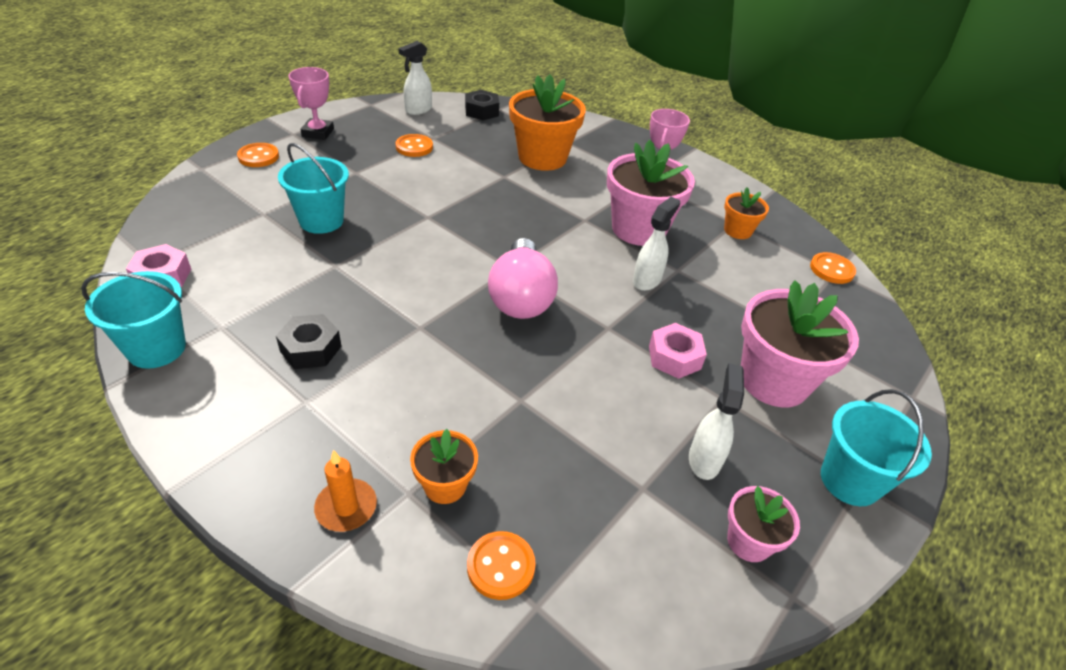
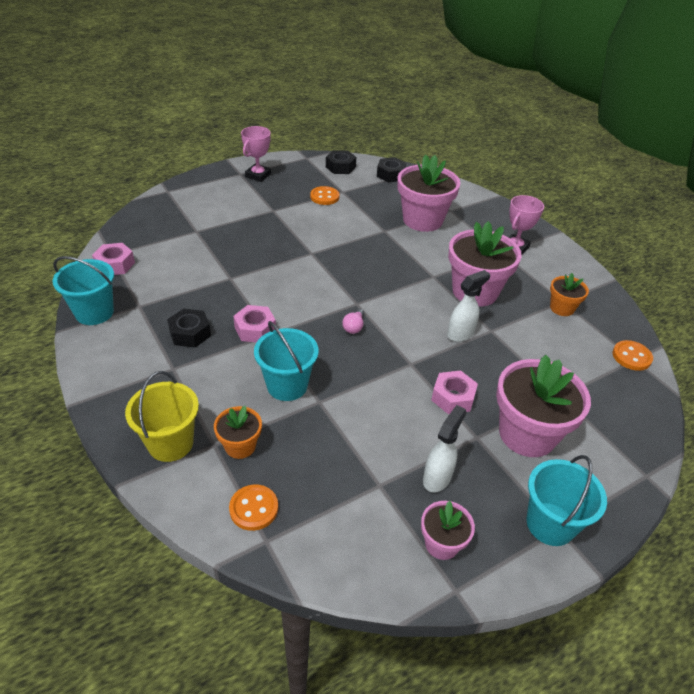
camera: 20 degrees right, 0 degrees up
(258, 157) = (209, 188): orange button -> none
(321, 220) = (233, 243): turquoise bucket -> turquoise bucket (287, 385)
(346, 507) = (170, 443): orange candle -> yellow bucket
(397, 325) = (255, 329): none -> pink nut
(418, 110) = (340, 167): white spray bottle -> black nut
(521, 297) = (354, 327): pink light bulb -> pink light bulb, size x0.40
(542, 157) = (422, 220): orange flower pot -> pink flower pot

